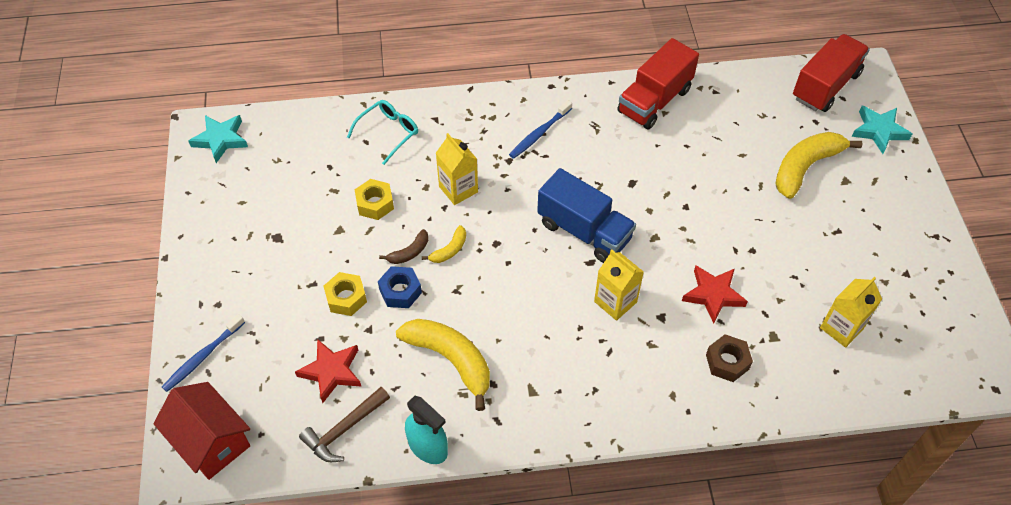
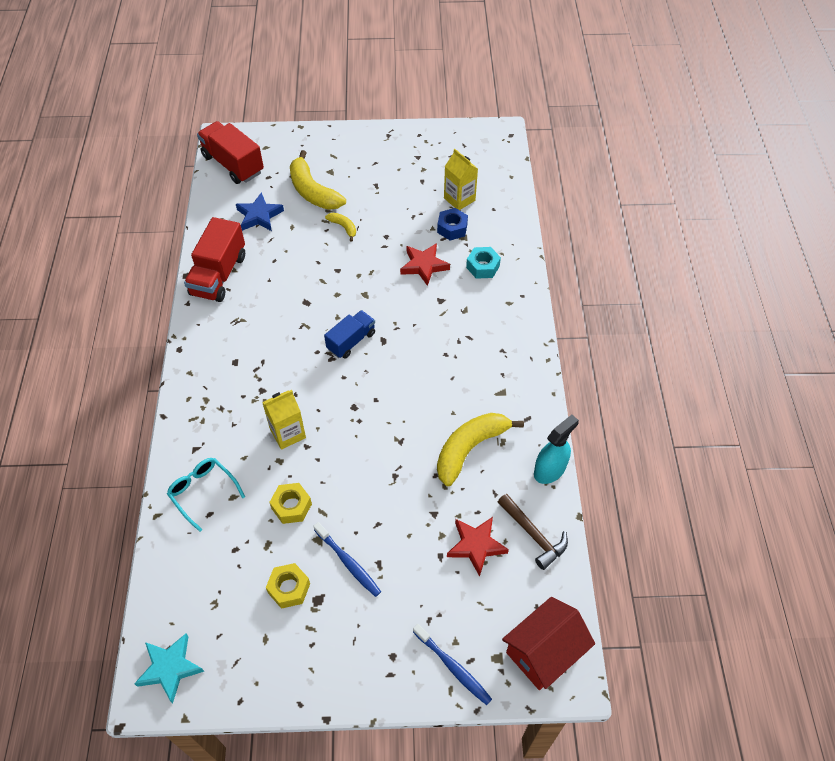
camera: 85 degrees left, 0 degrees up
(346, 298) = (398, 533): yellow nut -> yellow nut (289, 588)
(400, 291) = (396, 486): blue nut -> blue nut (452, 228)
(409, 252) = (354, 477): brown banana -> none
(449, 250) = (356, 444): yellow banana -> yellow banana (343, 227)
(539, 134) = (235, 364): blue toothbrush -> blue toothbrush (348, 563)
(584, 231) = (351, 341): blue truck -> blue truck, size x0.63
(615, 302) = (424, 328): yellow carton -> none
(654, 101) = (219, 275): red truck -> red truck turned 60 degrees clockwise
(727, 362) = (483, 267): brown nut -> turquoise nut
(750, 122) = (259, 216): none -> blue star
(879, 131) = (286, 143): turquoise star -> none

